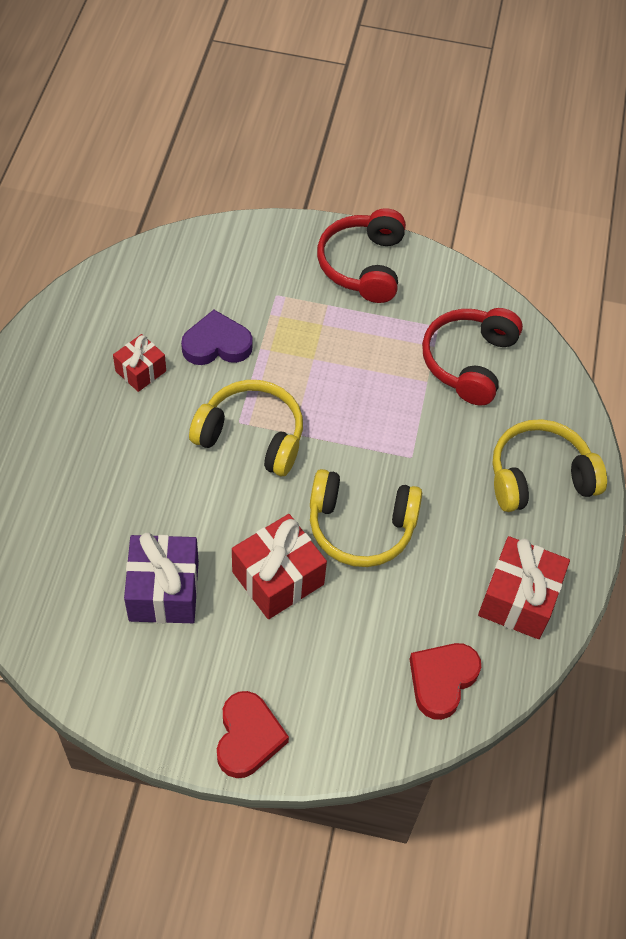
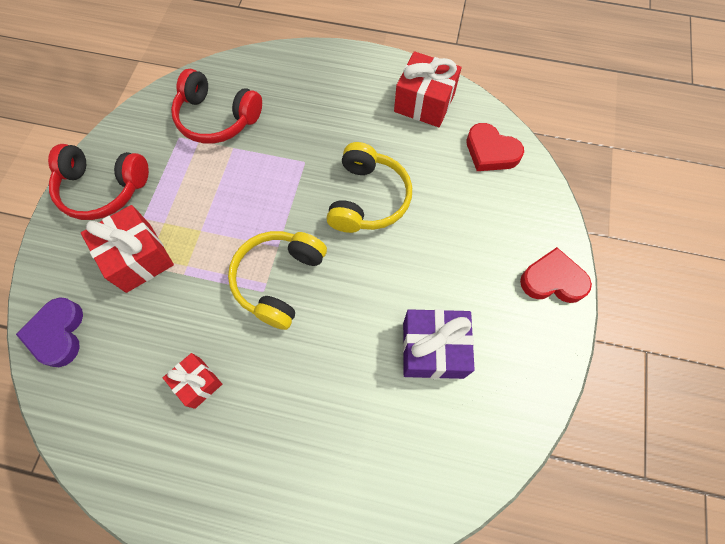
camera: 85 degrees left, 10 degrees up
(216, 344) = (174, 312): purple heart -> purple heart (58, 334)
(278, 578) = (416, 259): red gift -> red gift (138, 258)
(539, 477) = (324, 82): yellow headphones -> none

